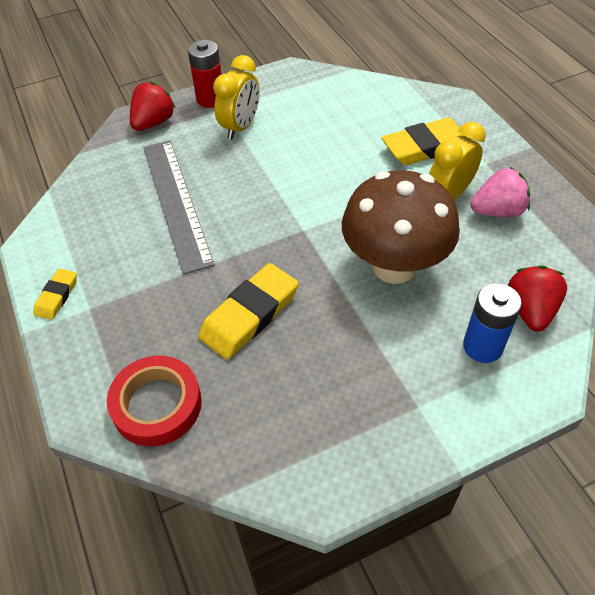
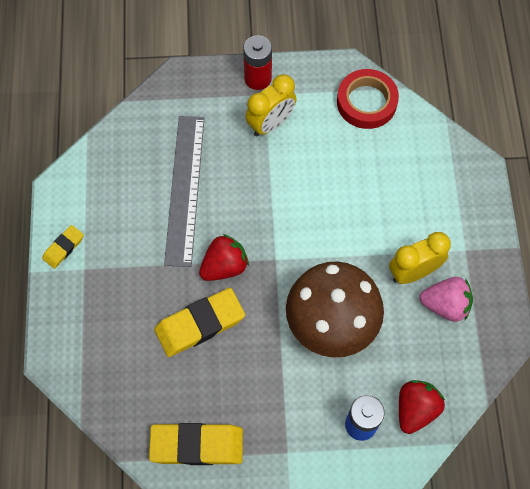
camera: 20 degrees right, 15 degrees up
(154, 122) = (198, 89): red strawberry -> red strawberry (224, 266)
(157, 404) = (105, 373): red tape -> red tape (366, 102)
(426, 147) = (422, 211): yellow eraser -> yellow eraser (197, 445)

